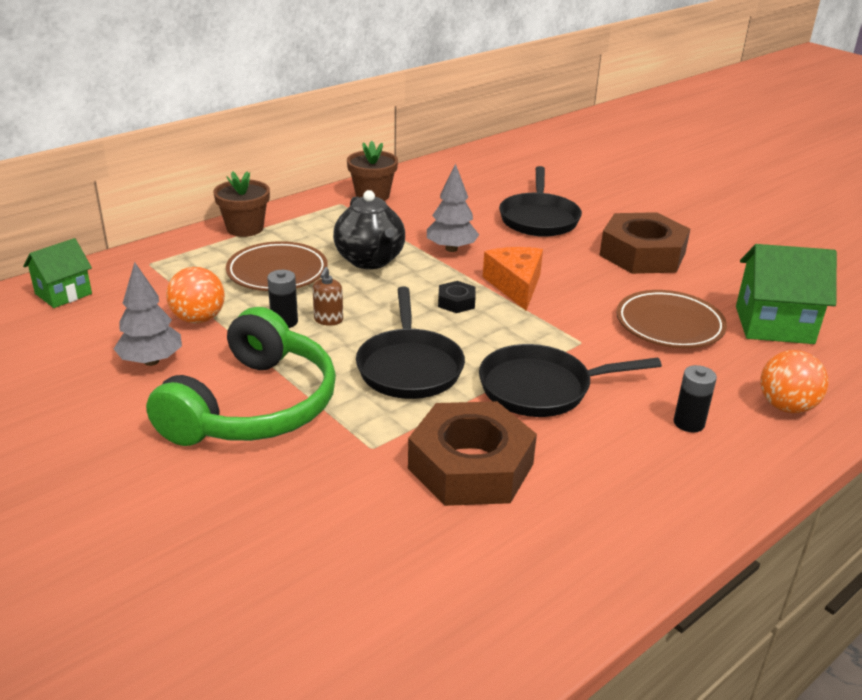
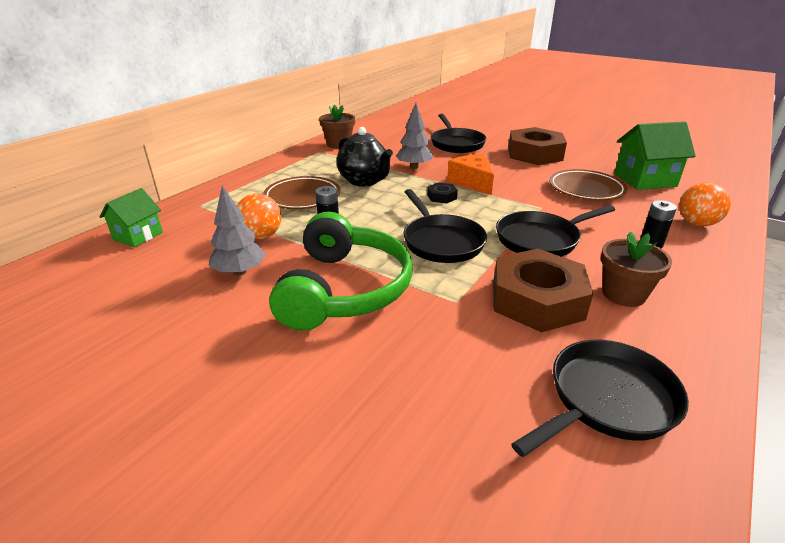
camera: 15 degrees left, 0 degrees up
(245, 228) = (261, 174): brown flower pot -> brown flower pot (623, 294)
(328, 320) = (361, 221): brown soap dispenser -> none
(456, 595) = (606, 400): none -> black pan

